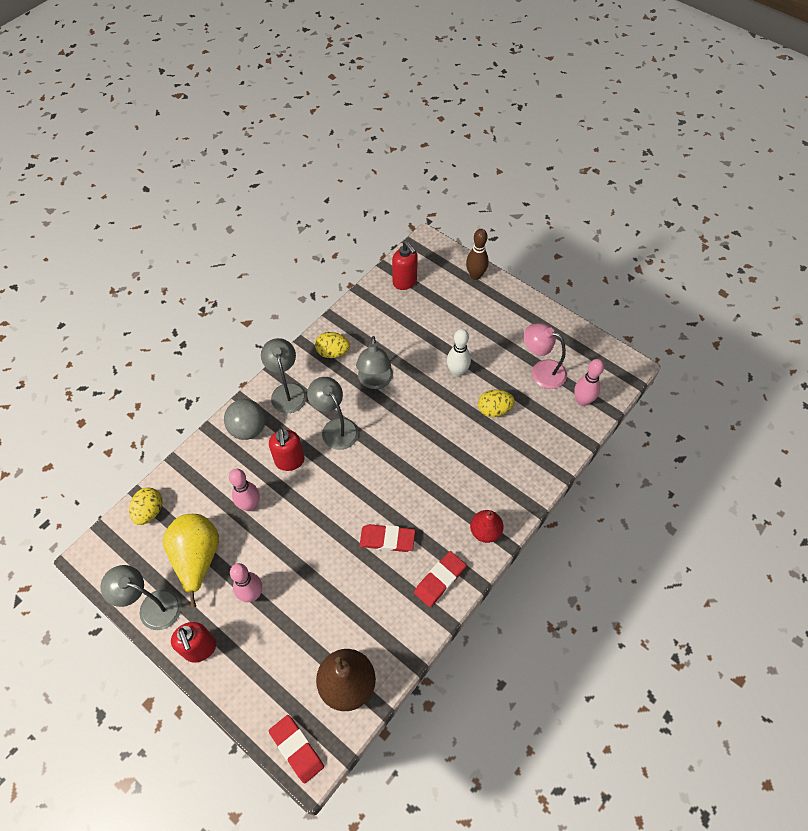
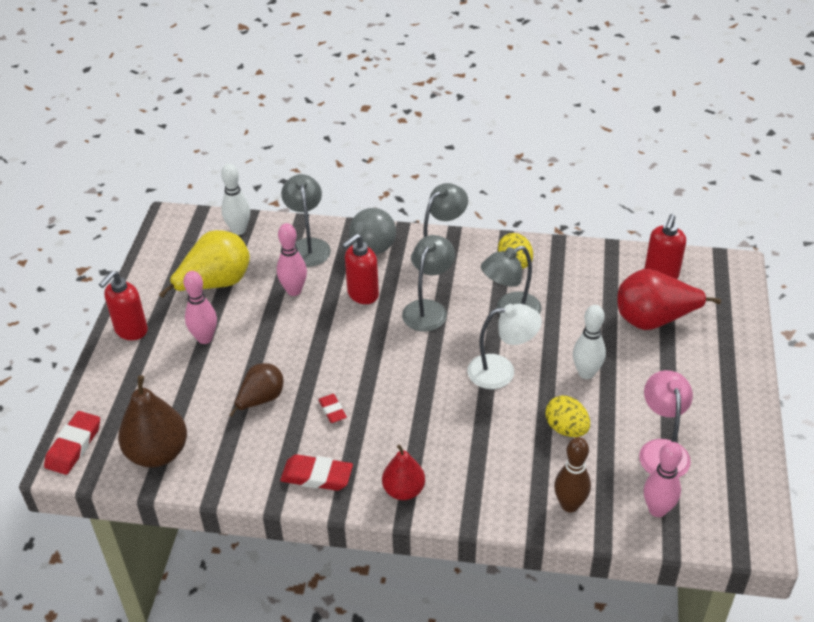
camera: 60 degrees right, 15 degrees down
(149, 511) = (239, 230): yellow egg -> white bowling pin
(152, 606) = (151, 279): grey lamp -> grey lamp (308, 246)
(344, 583) = (261, 399): none -> brown pear
(387, 539) = (332, 410): red eraser -> red eraser, size x0.59
(423, 417) = (501, 371): none -> white lamp
(439, 310) = (654, 320): none -> red pear
(475, 275) = (735, 329): brown bowling pin -> brown bowling pin (569, 505)

